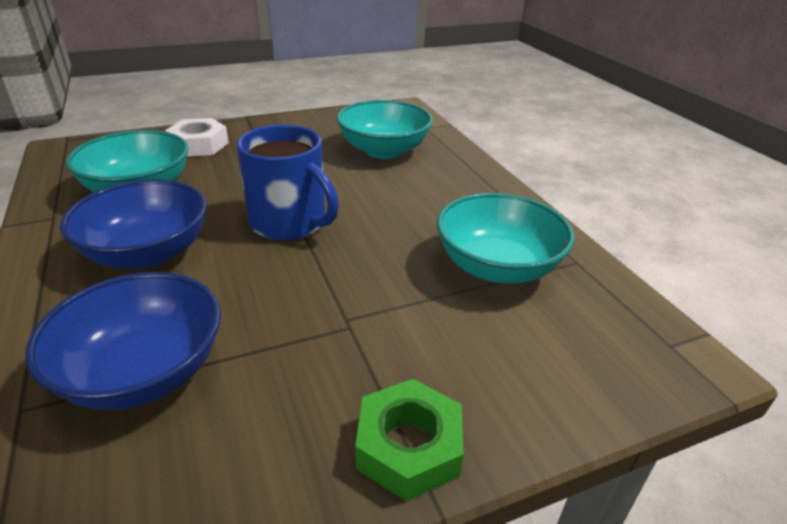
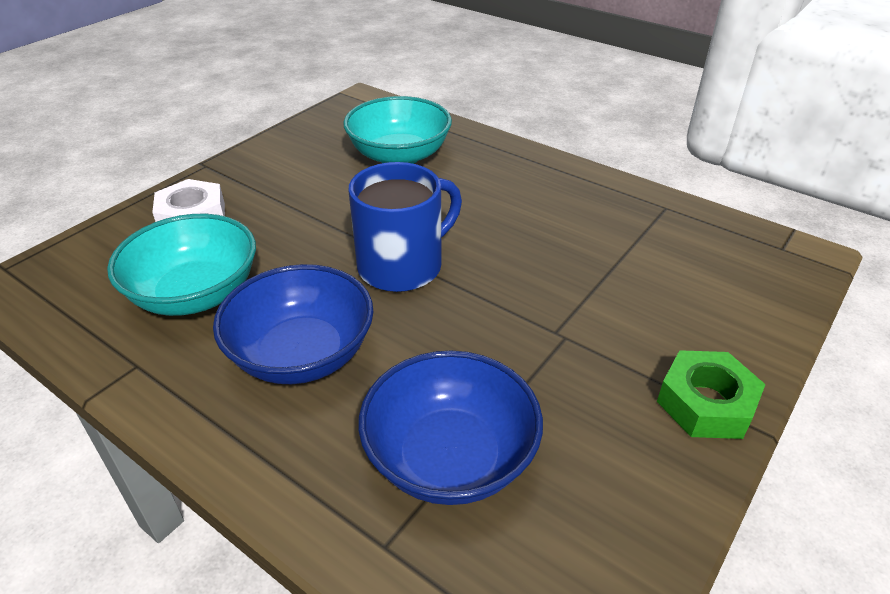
camera: 30 degrees left, 5 degrees up
(290, 223) = (402, 266): blue mug -> blue mug turned 45 degrees counterclockwise
(497, 267) = (617, 235): turquoise bowl -> none

